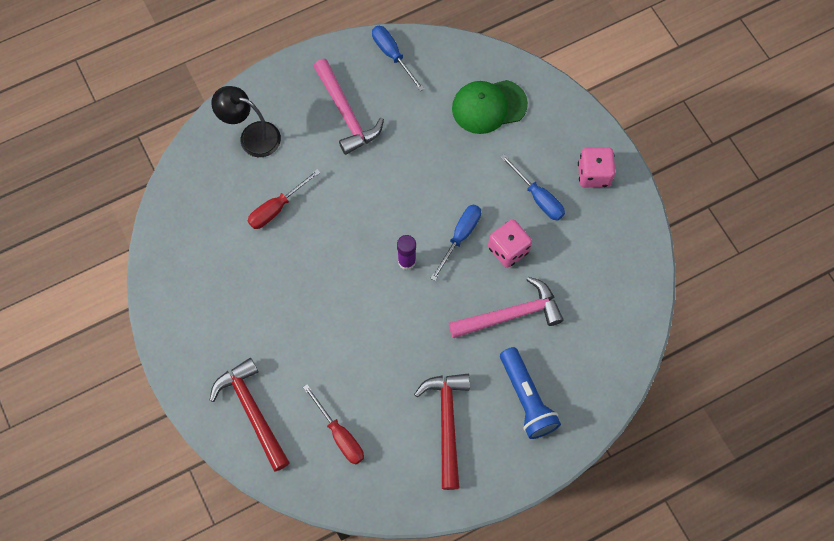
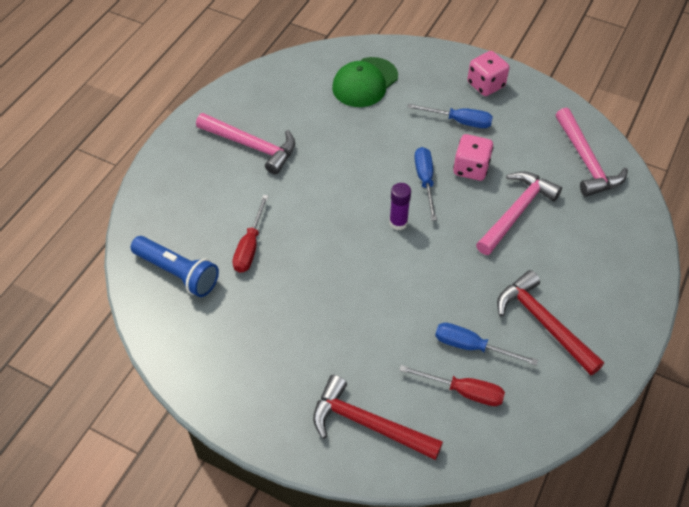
camera: 35 degrees left, 15 degrees down
(252, 136) = (181, 205): black lamp -> none
(392, 55) = (256, 87): blue screwdriver -> blue screwdriver (472, 346)
(526, 399) = (586, 264): blue flashlight -> blue flashlight (177, 273)
(614, 306) = (586, 161): none -> pink hammer

